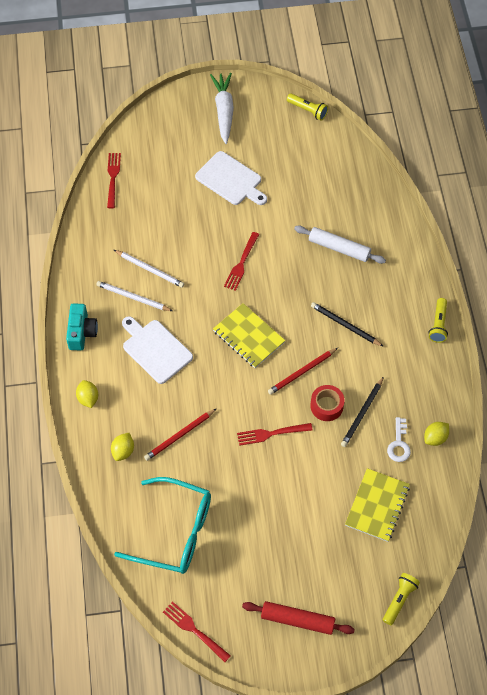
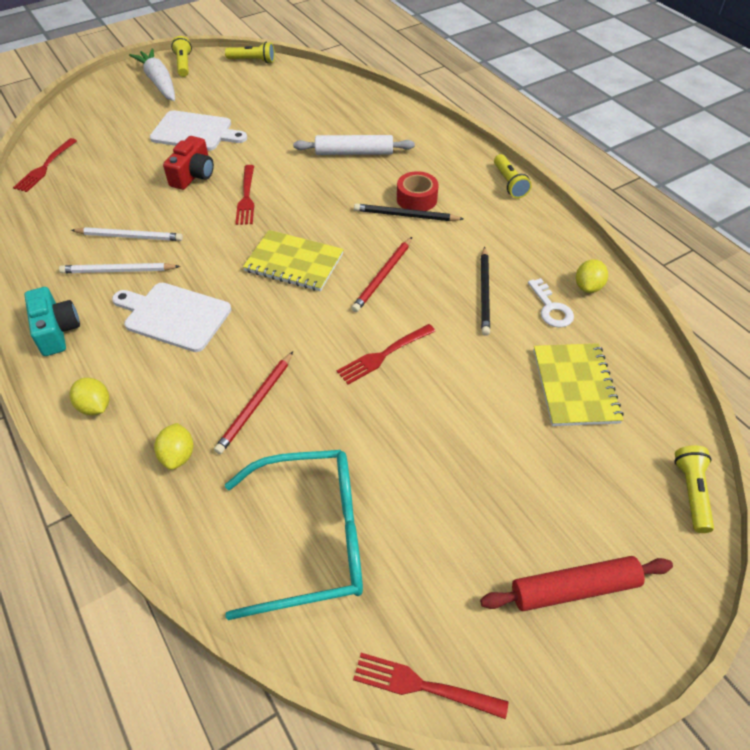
camera: 25 degrees left, 10 degrees down
(113, 178) = (45, 167): red fork -> red fork turned 135 degrees counterclockwise
(213, 226) = (193, 175): none -> red camera
(251, 95) = (184, 64): none -> yellow flashlight
(326, 406) = (436, 300): red tape -> red tape (416, 199)

